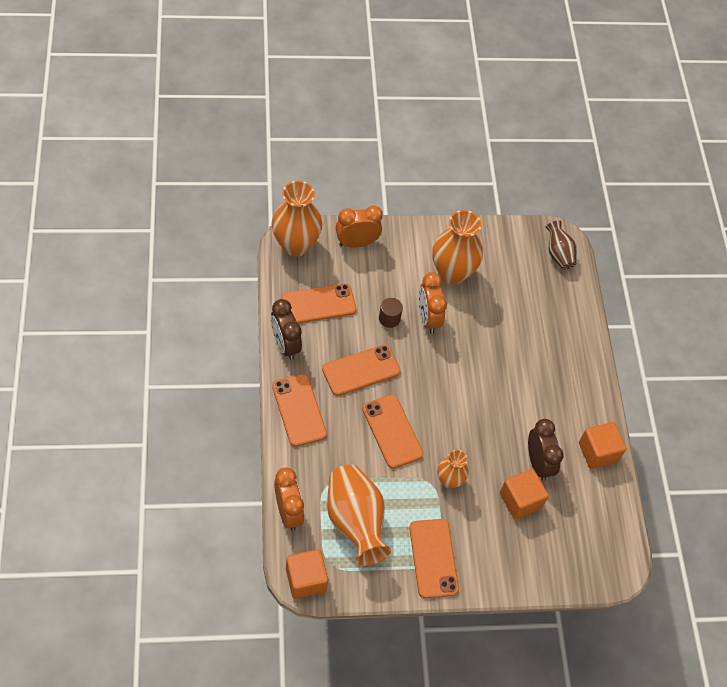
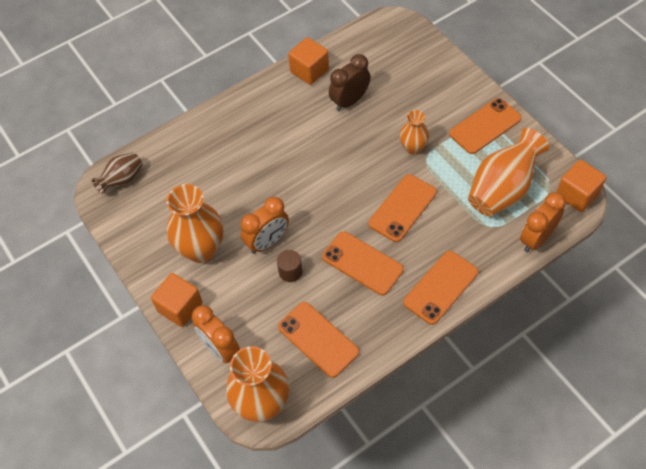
camera: 110 degrees left, 0 degrees up
(285, 345) = (384, 340): brown clock -> none
(520, 500) = (391, 97): orange cube -> orange cube (180, 307)

